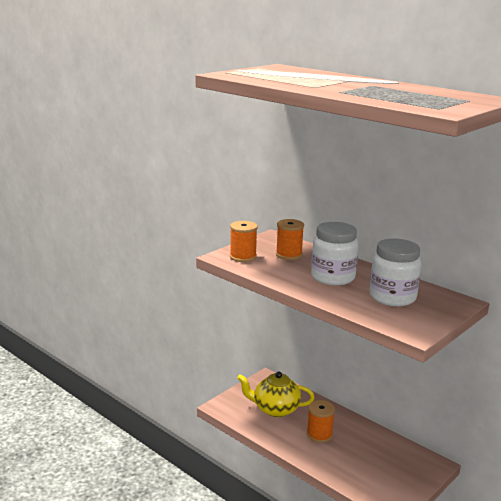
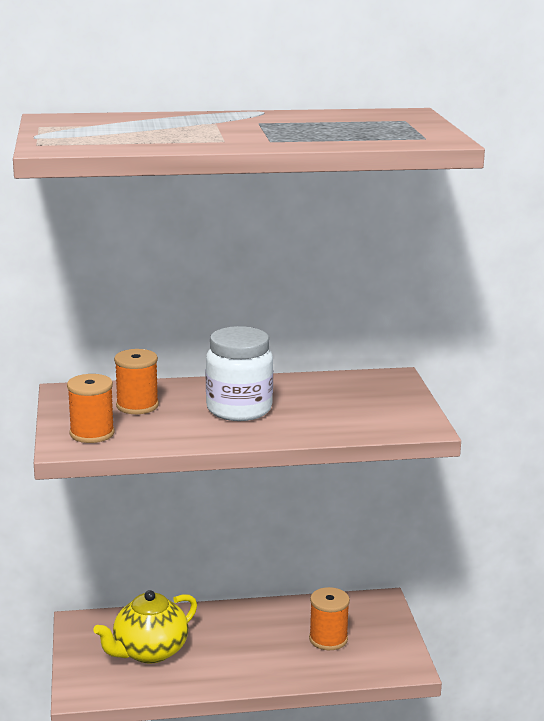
camera: 50 degrees left, 0 degrees up
(319, 434) = (239, 646): orange spool -> orange spool (328, 639)
(392, 297) = (335, 402): white jar -> none

